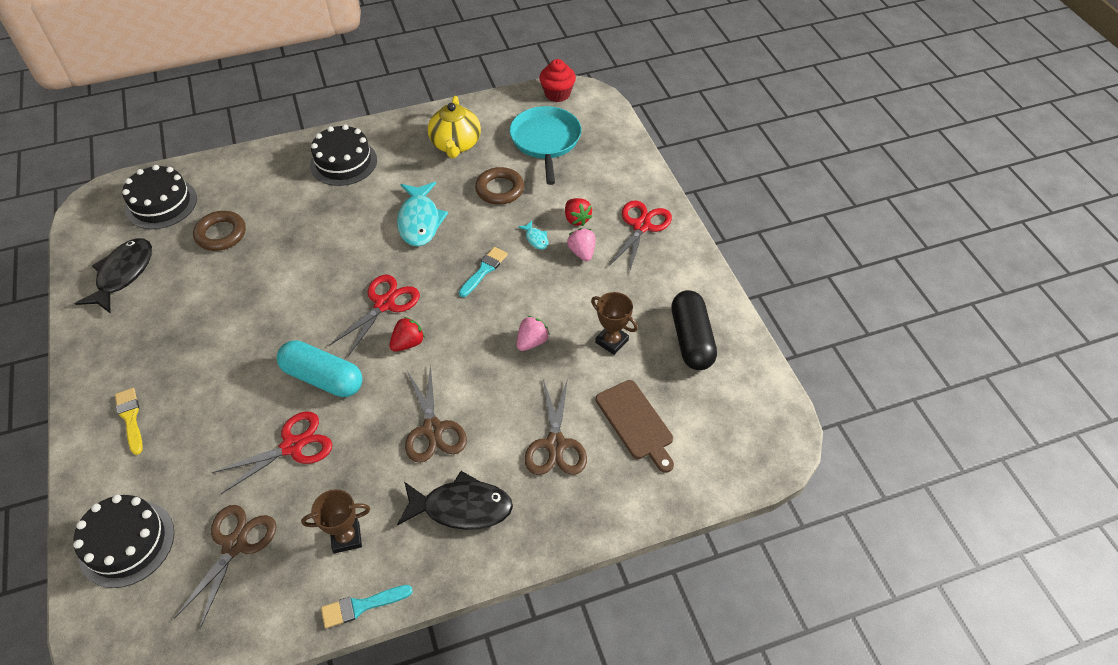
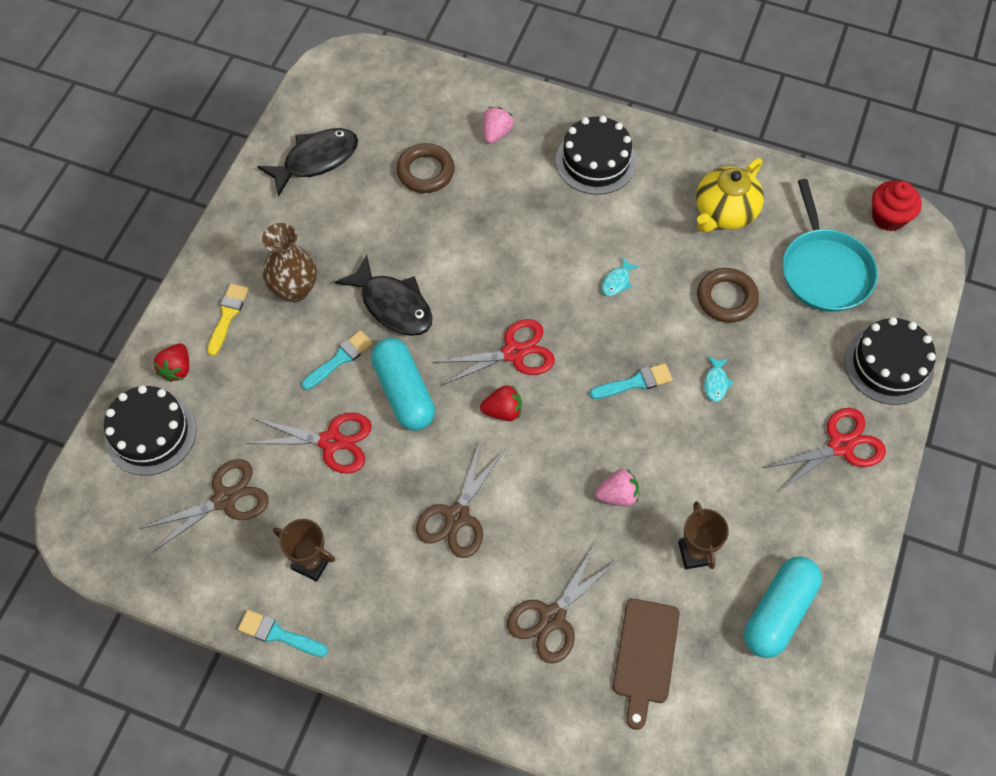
camera: 40 degrees right, 10 degrees up
(161, 204) = (398, 101): black cake -> black cake (888, 365)
(175, 366) = (294, 289): none -> brown vase
(253, 388) = (340, 359): none -> turquoise brush
(419, 221) = (617, 281): turquoise fish -> turquoise fish, size x0.45
(461, 508) = (423, 612): black fish -> black fish (393, 305)
(545, 141) = (824, 270): turquoise pan -> turquoise pan turned 135 degrees clockwise
(576, 219) = (777, 389): red strawberry -> red strawberry (177, 369)
(582, 252) = (750, 432): pink strawberry -> pink strawberry (496, 133)
(691, 339) = (778, 612): black capsule -> turquoise capsule

